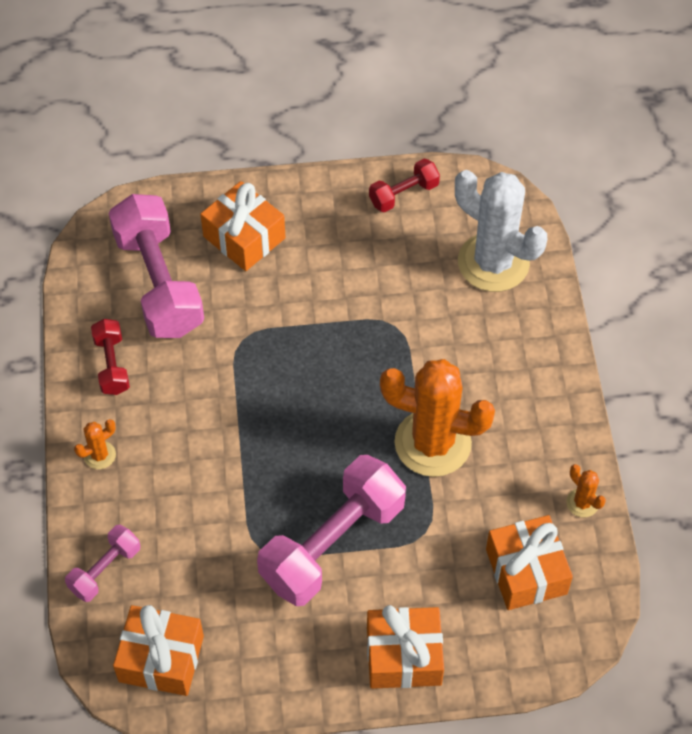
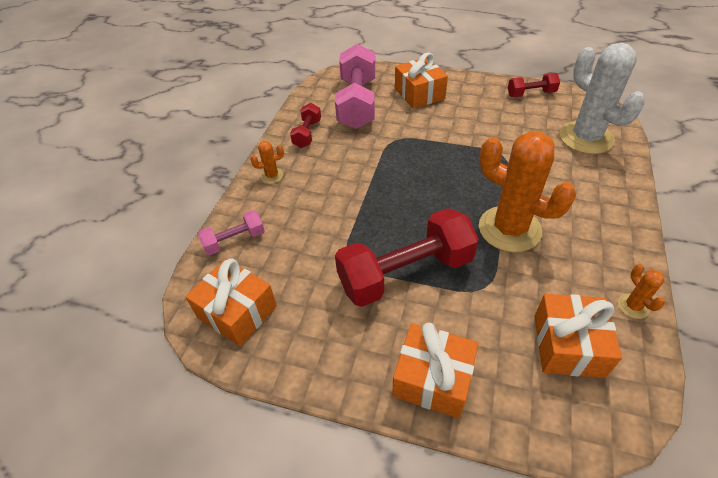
camera: 25 degrees right, 10 degrees down
(332, 544) = (405, 273): pink dumbbell -> red dumbbell

